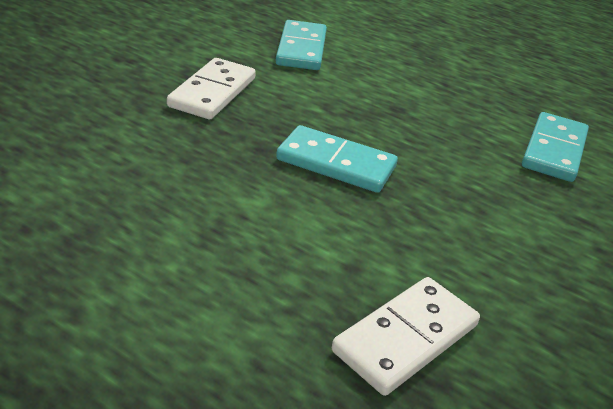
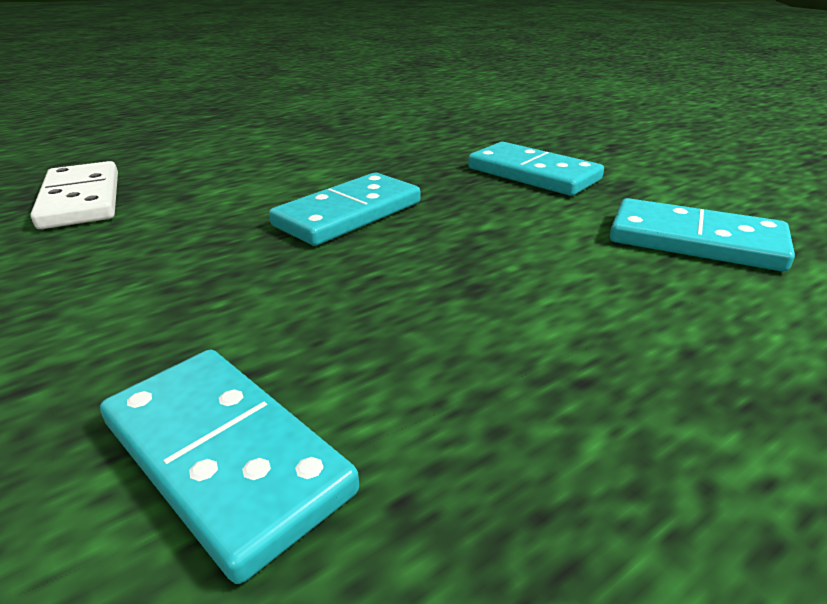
camera: 115 degrees right, 5 degrees down
(213, 92) = (532, 174): white domino -> turquoise domino

